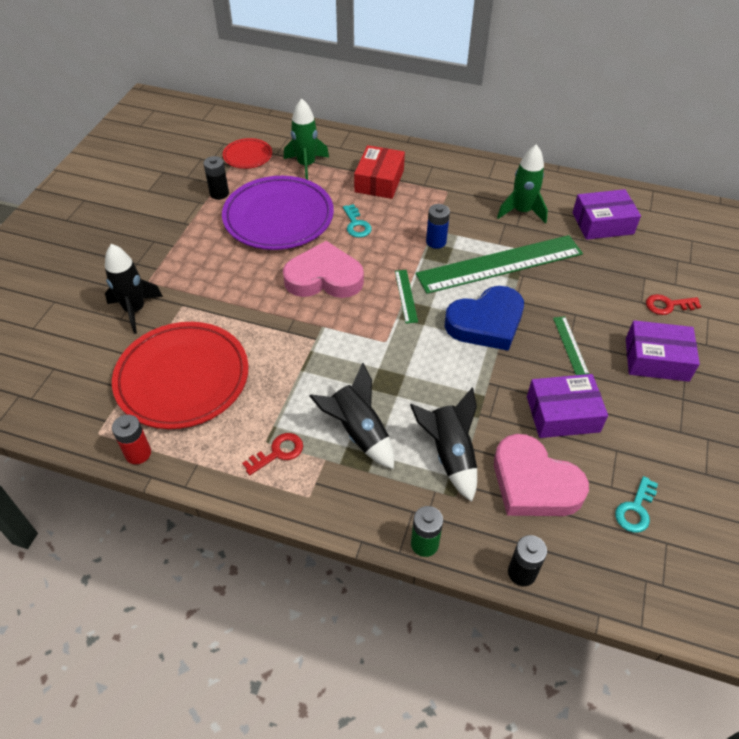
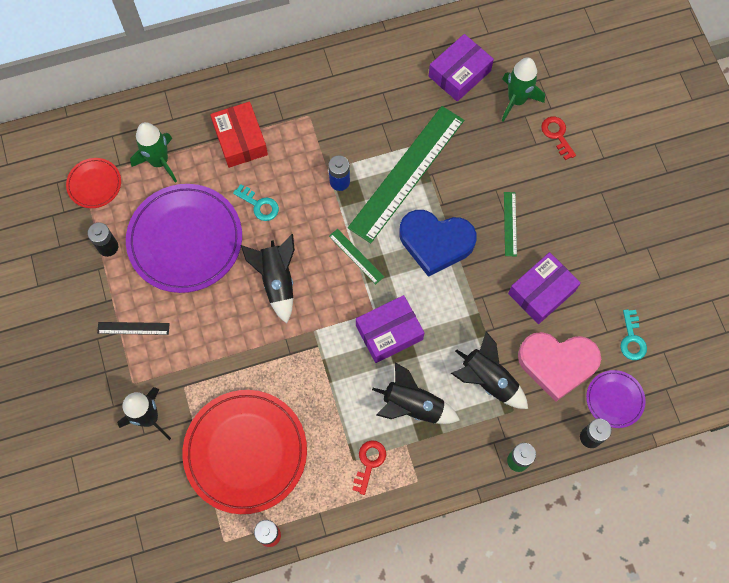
camera: 35 degrees left, 20 degrees up
(185, 248) = (133, 328): none -> black ruler
(324, 278) = (277, 281): pink heart -> black rocket
(486, 323) = (435, 242): blue heart -> blue heart turned 75 degrees clockwise
(521, 211) = (386, 101): green rocket -> green rocket (516, 100)
(570, 345) = (510, 224): green ruler -> green ruler turned 45 degrees clockwise
(576, 554) = (614, 399): none -> purple plate
(656, 359) = (577, 196): purple box -> purple box (389, 332)
(668, 305) = (557, 135): red key -> red key turned 105 degrees clockwise

